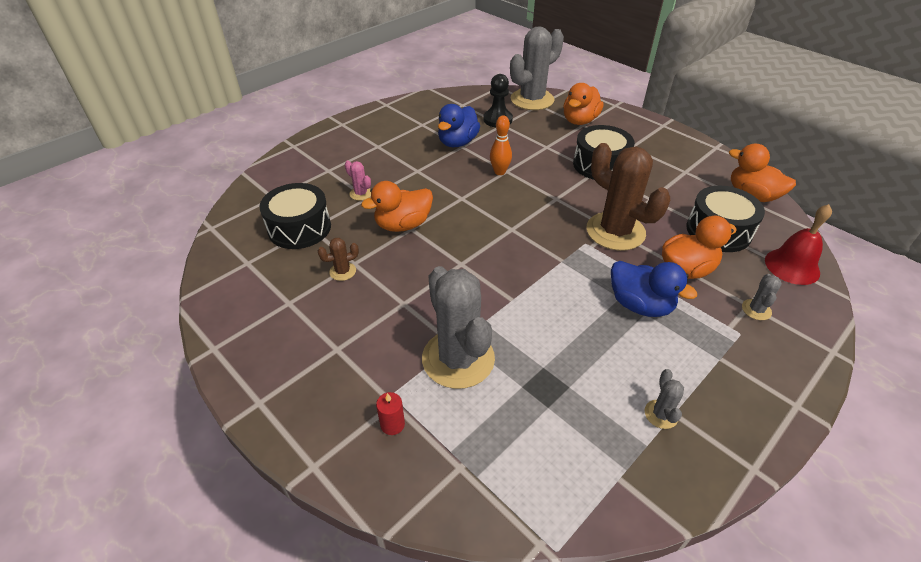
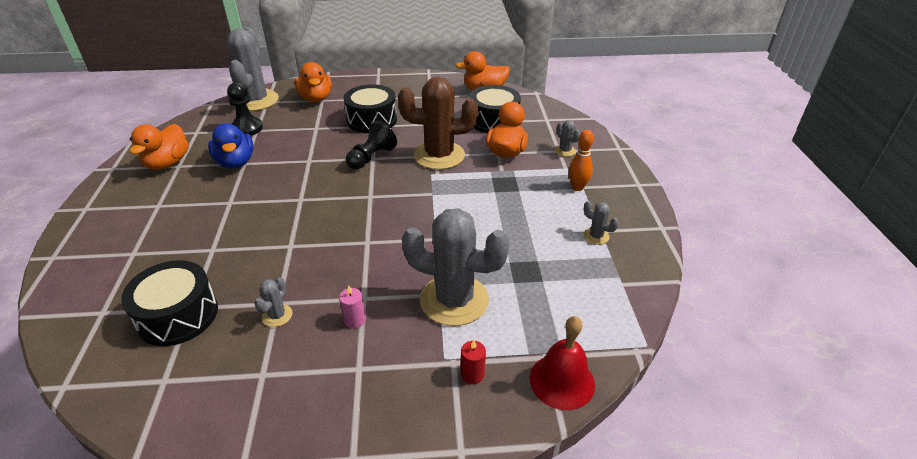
camera: 50 degrees left, 5 degrees down
(342, 271) = (277, 315): brown cactus -> grey cactus
(361, 193) = (200, 250): pink cactus -> none
(378, 314) = (354, 320): none -> pink candle
(403, 225) = (279, 248): orange duck -> orange duck (168, 163)
(499, 172) = (304, 164): orange bowling pin -> orange bowling pin (577, 187)
(556, 197) = (371, 157): none -> black pawn
(640, 305) = (510, 188): blue duck -> none
(792, 266) = (551, 118): red bell -> red bell (562, 381)

